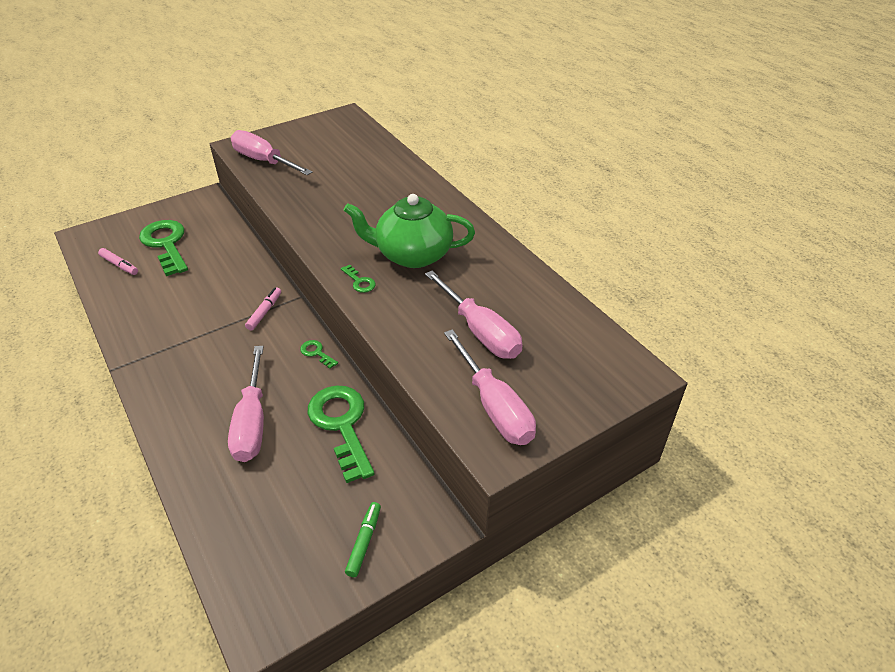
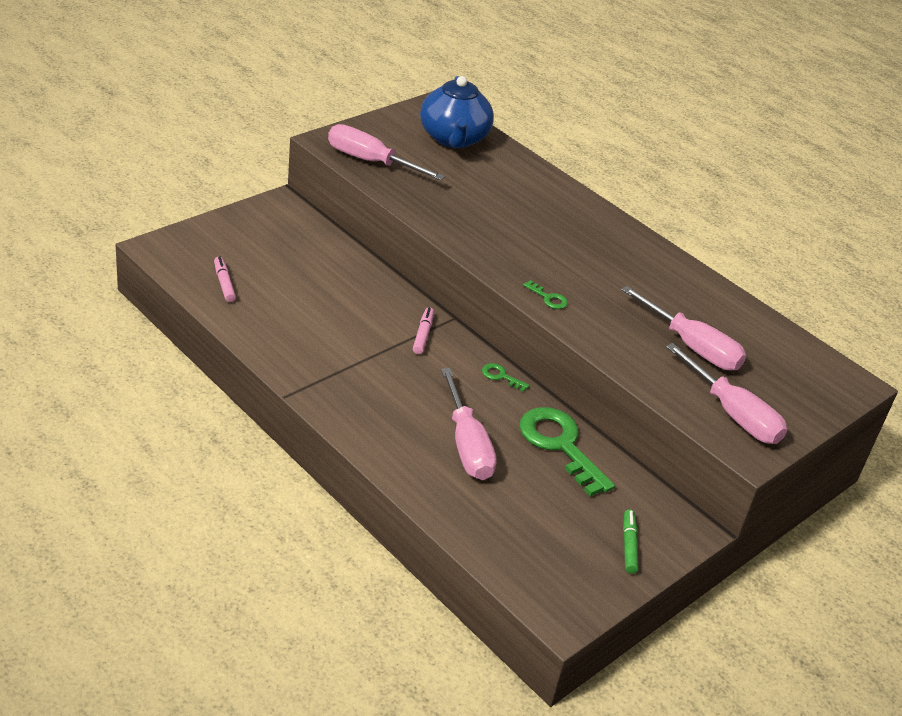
camera: 15 degrees left, 5 degrees down
(119, 265) = (224, 283): pink marker -> pink marker turned 135 degrees counterclockwise
(166, 244) = (266, 259): green key -> none
(346, 141) = (454, 139): none -> blue teapot
(412, 255) = (590, 270): green teapot -> none

